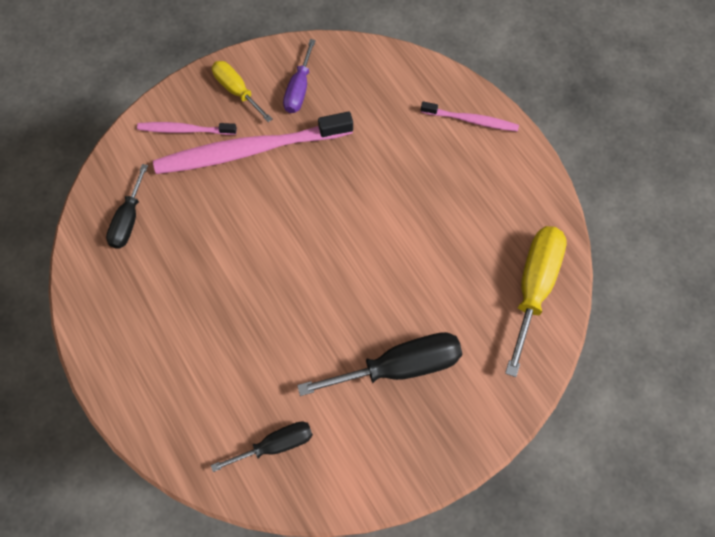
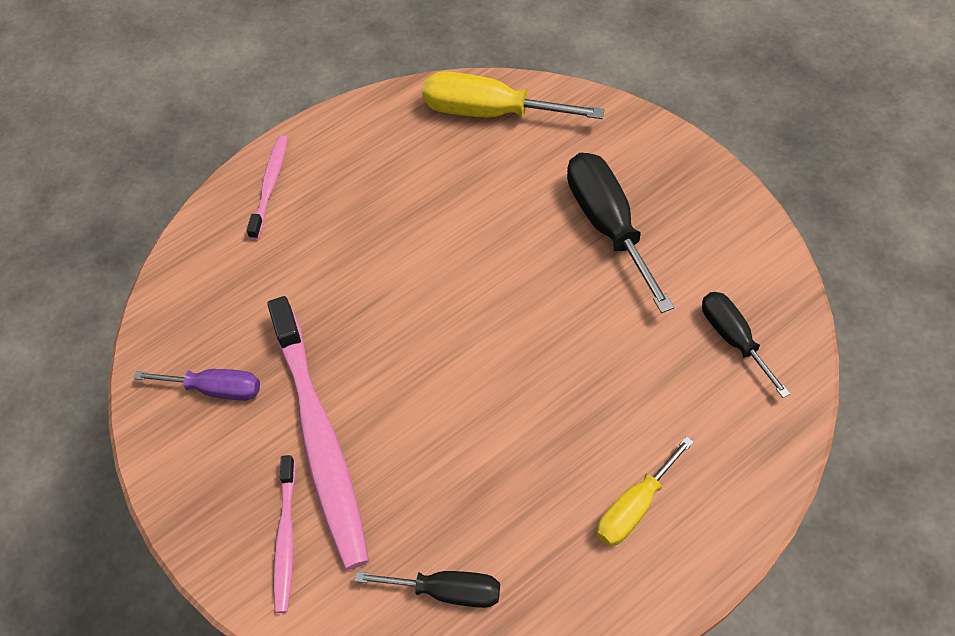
camera: 90 degrees left, 10 degrees down
(237, 91) = (216, 474): yellow screwdriver -> yellow screwdriver (635, 507)

